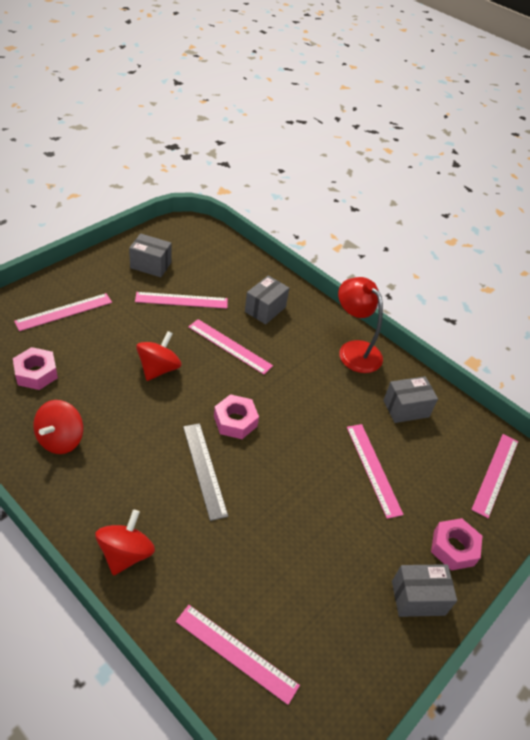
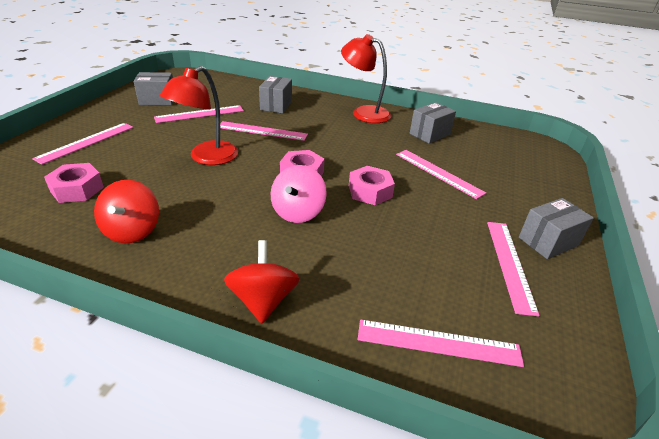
camera: 20 degrees left, 10 degrees down
(159, 369) = (206, 158): red spinning top -> red lamp
(204, 469) = (298, 212): grey ruler -> pink spinning top
(453, 548) = (540, 202): pink nut -> pink nut (370, 191)
(495, 474) = (524, 152): pink ruler -> pink ruler (509, 264)

